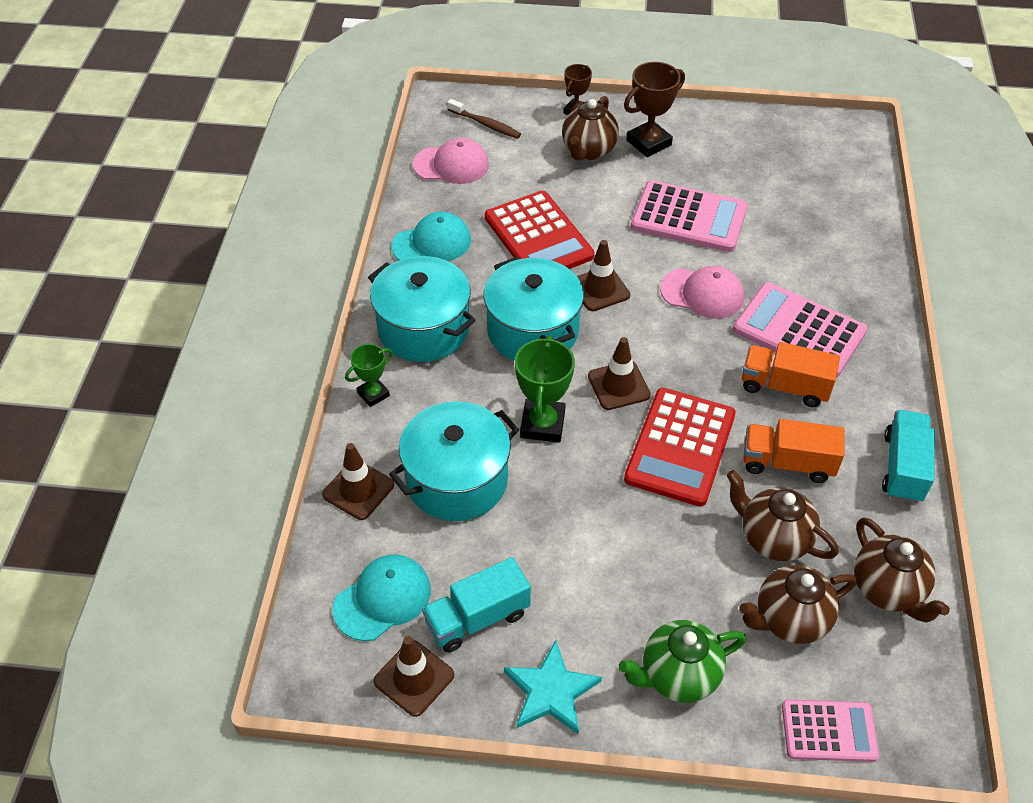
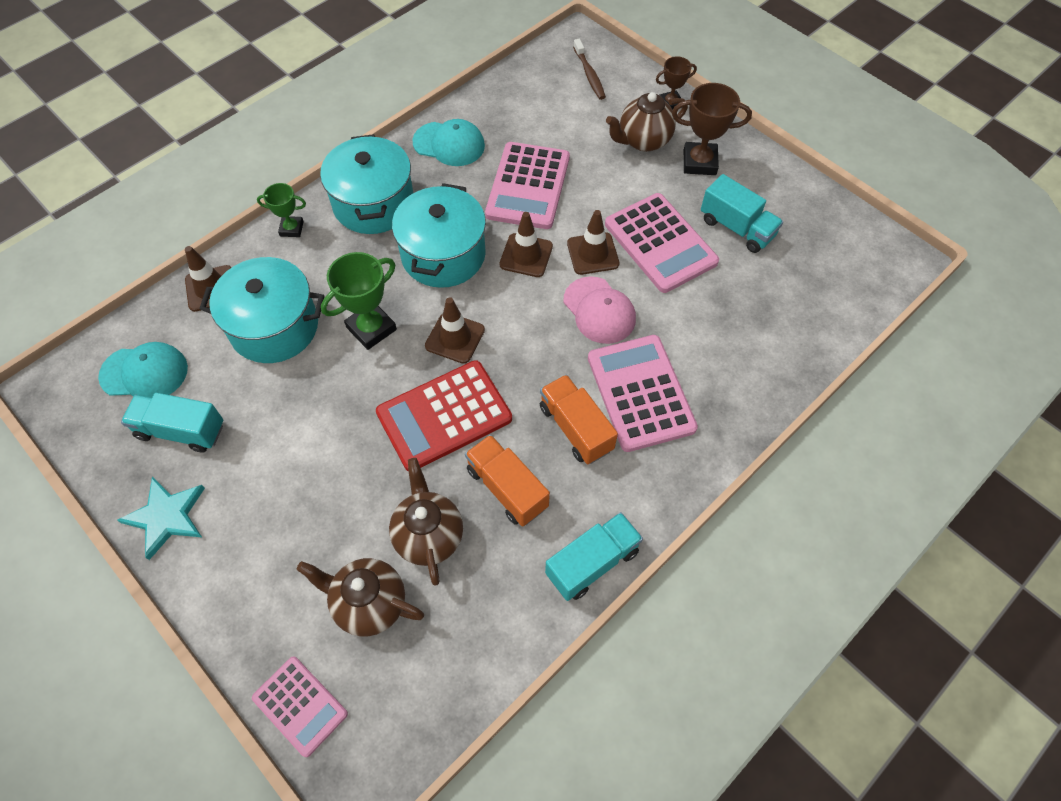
camera: 40 degrees right, 10 degrees up
(414, 678) = (104, 439): brown traffic cone -> brown traffic cone (593, 254)
(451, 165) = (529, 92): pink cap -> none
(538, 237) = (528, 186): red calculator -> pink calculator
(678, 676) = (251, 576): green teapot -> none
(729, 174) = (736, 228): none -> turquoise truck
(887, 590) = (464, 644): brown teapot -> none

